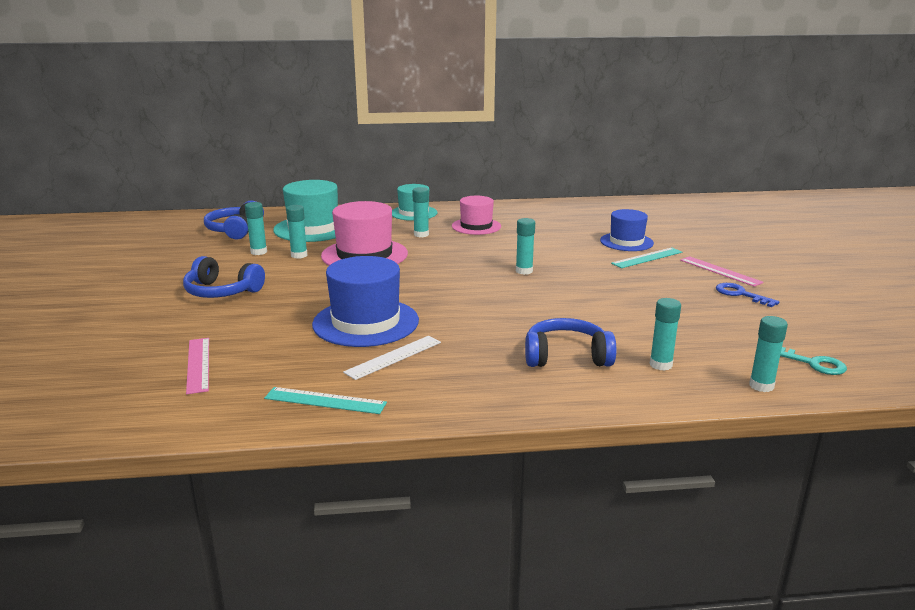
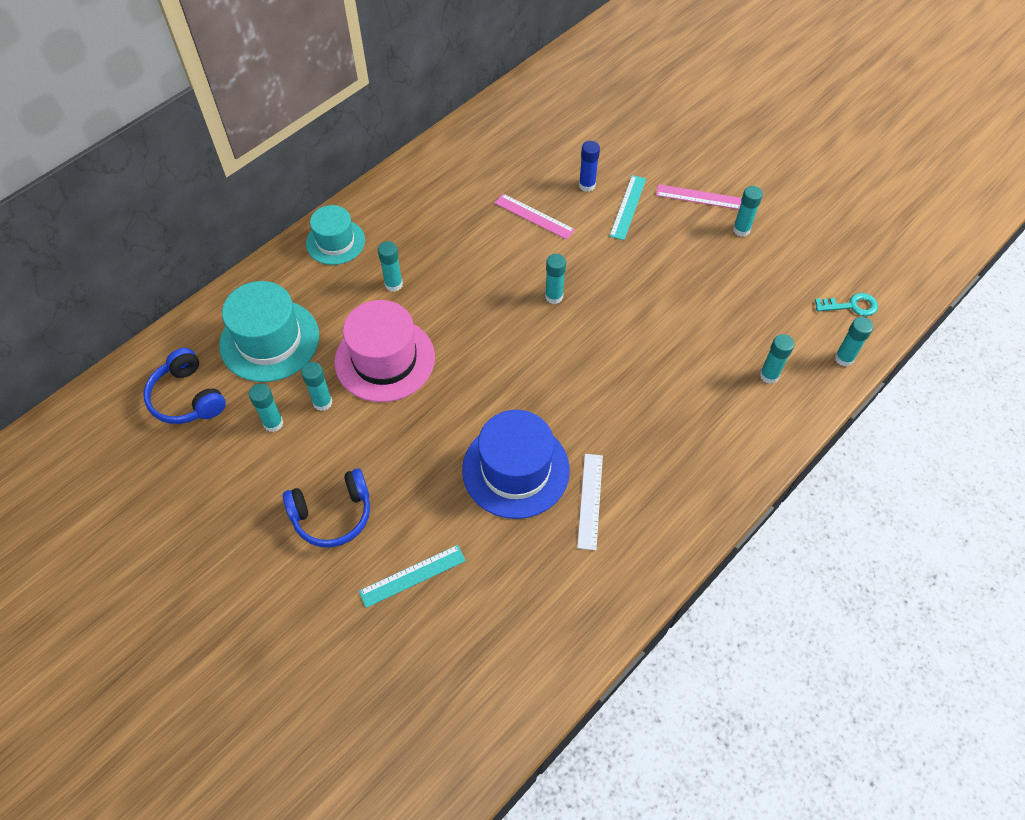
camera: 40 degrees left, 35 degrees up
(198, 364) = (457, 625): pink ruler -> pink ruler (534, 216)
(325, 401) = (604, 590): turquoise ruler -> turquoise ruler (412, 576)
(476, 226) = (427, 234): pink hat -> none
(566, 356) = (703, 409): blue headphones -> none
(626, 242) = (587, 185): blue hat -> blue glue stick
(740, 294) = (741, 230): blue key -> turquoise glue stick

